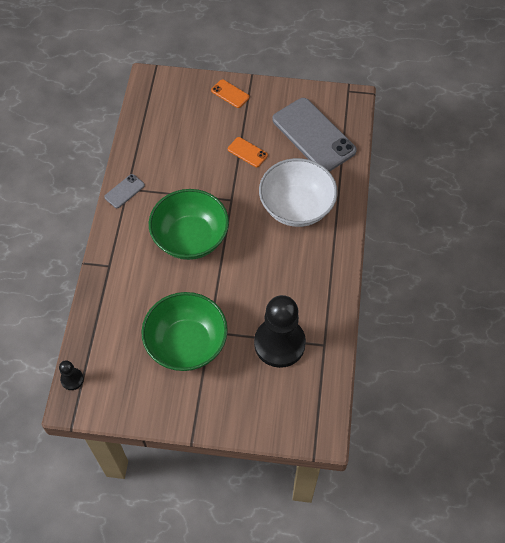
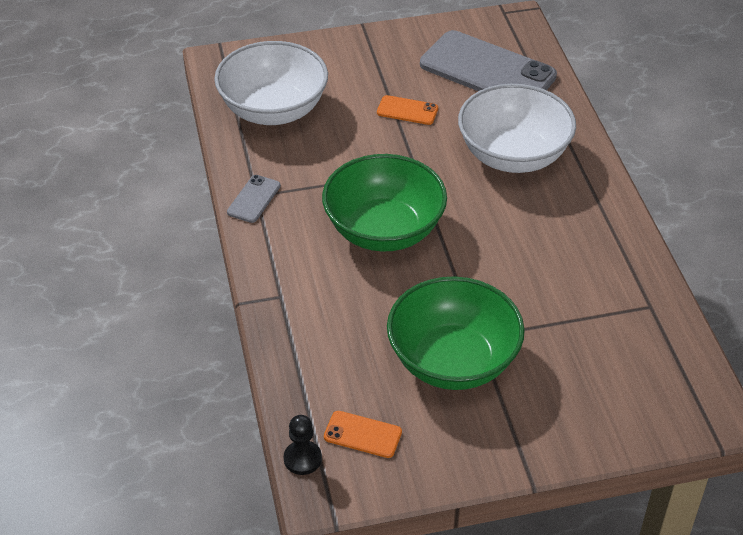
camera: 20 degrees left, 15 degrees down
(166, 127) = (273, 110): none -> white bowl
(230, 94) = (344, 51): orange phone -> orange phone (362, 434)
(279, 343) = (587, 322): black pawn -> none

